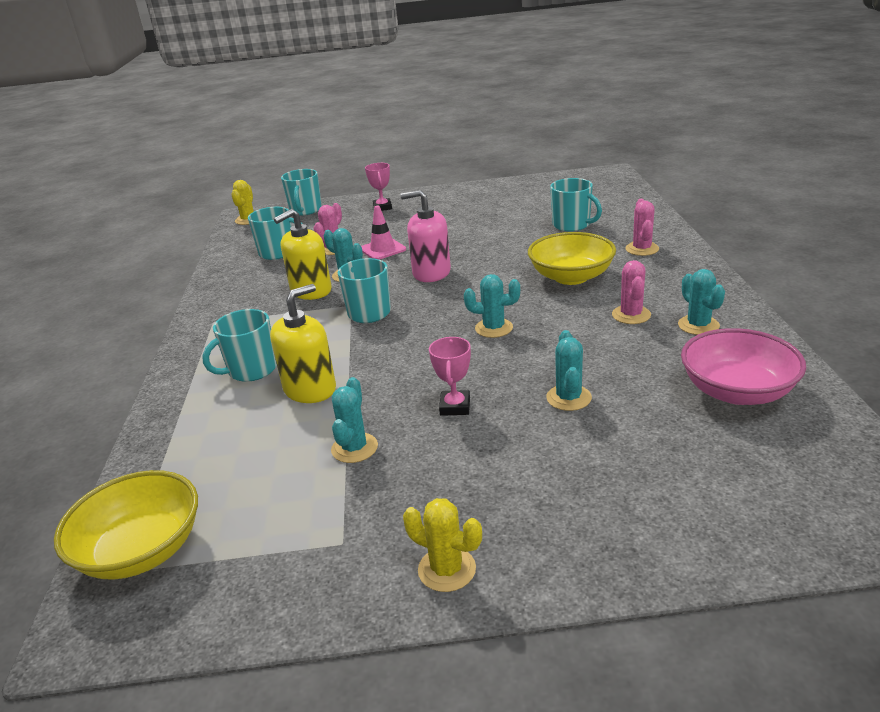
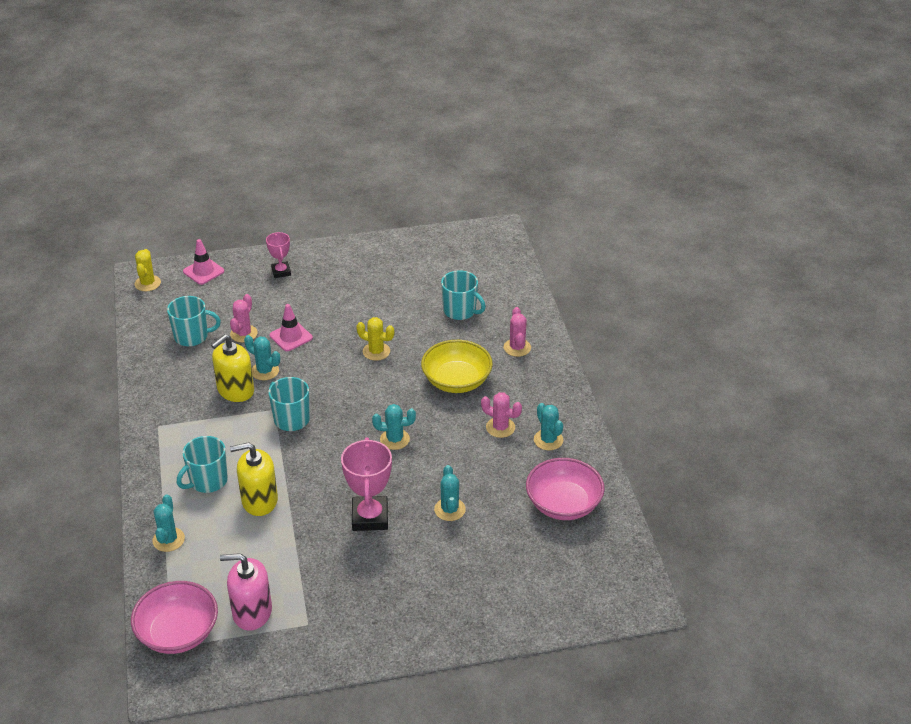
camera: 10 degrees left, 10 degrees up
(141, 550) = (178, 633): yellow bowl -> pink bowl
(305, 210) = (203, 271): turquoise mug -> pink traffic cone
(310, 389) = (259, 500): yellow soap dispenser -> yellow soap dispenser turned 135 degrees counterclockwise
(354, 448) = (303, 553): turquoise cactus -> turquoise cactus (168, 540)
(431, 273) = (338, 371): pink soap dispenser -> pink soap dispenser (252, 612)
(447, 569) = (374, 639): yellow cactus -> yellow cactus (376, 351)
(455, 406) = (370, 517): pink trophy -> pink trophy, size x1.72
(631, 315) = (500, 427): pink cactus -> pink cactus turned 60 degrees counterclockwise

